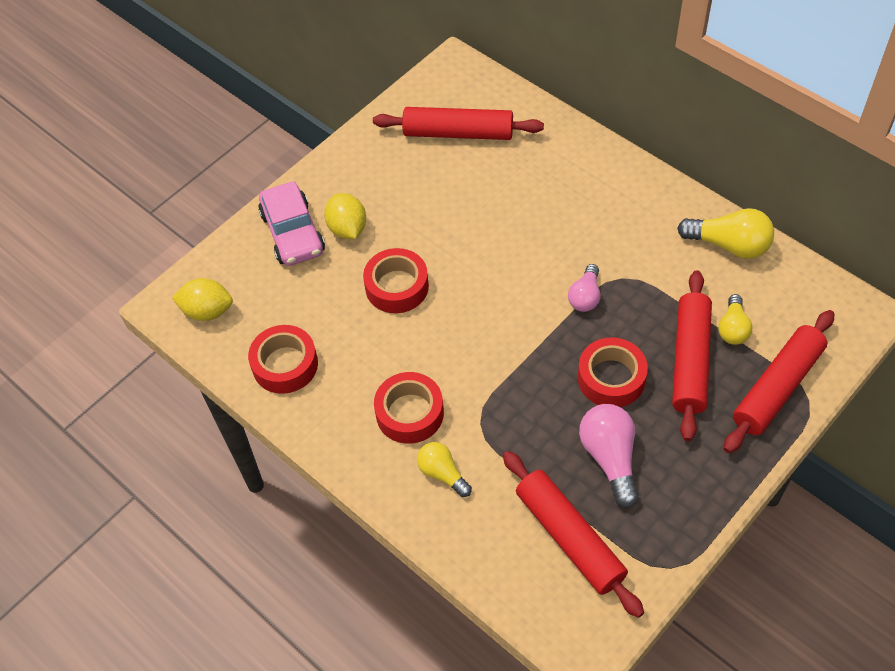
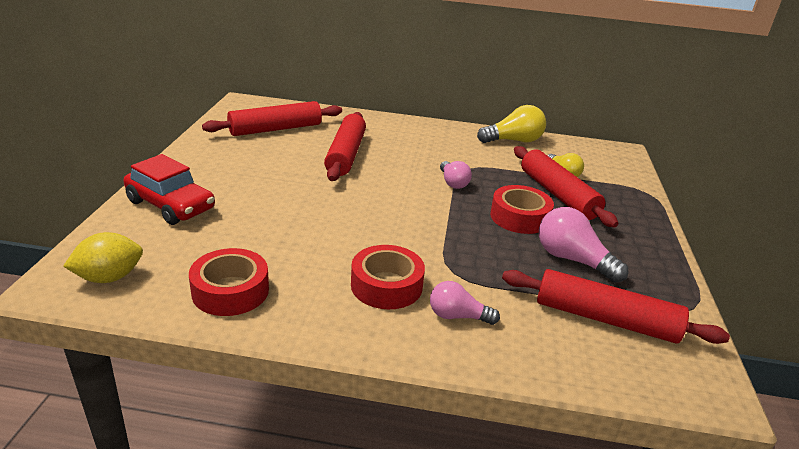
camera: 40 degrees left, 25 degrees down
(293, 233) = (171, 205): pink car -> red car
(347, 228) = (224, 191): yellow lemon -> none
(397, 287) = (299, 213): red tape -> none
(442, 473) = (457, 316): yellow light bulb -> pink light bulb
(777, 387) = (623, 192): red rolling pin -> red rolling pin (346, 154)

